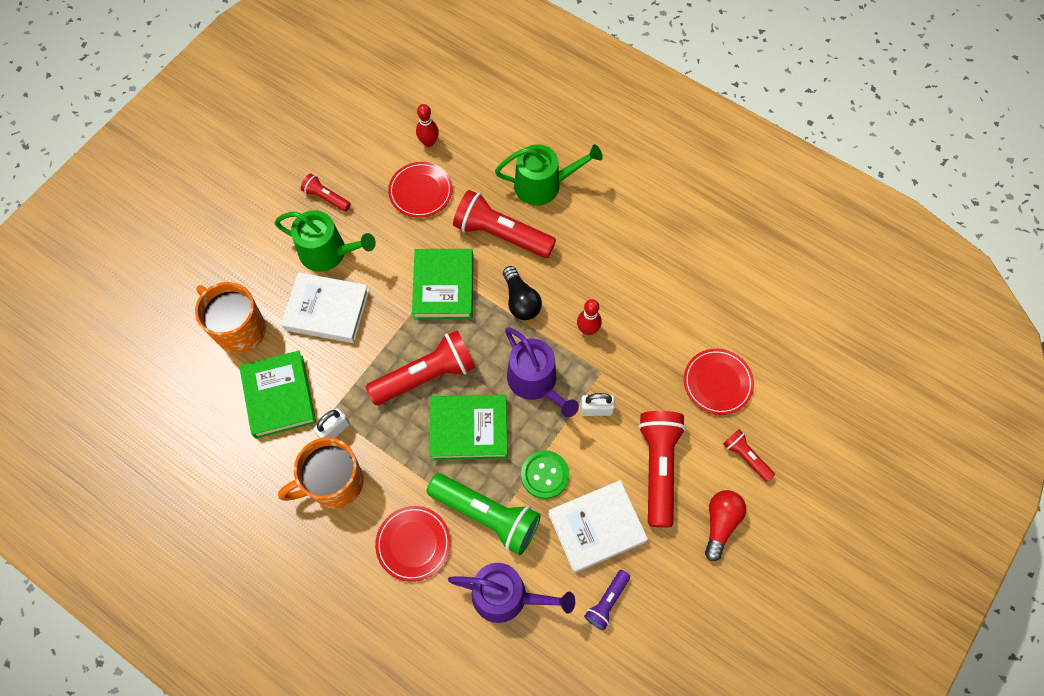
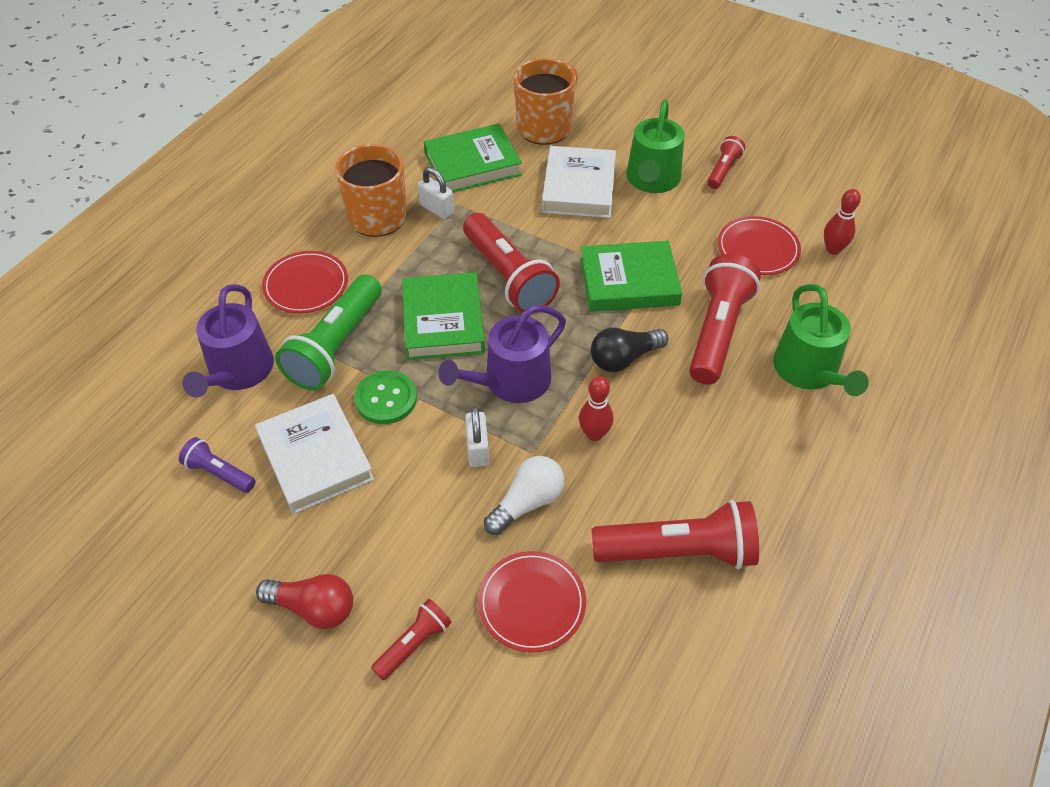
camera: 85 degrees right, 15 degrees down
(642, 379) = (527, 503): none -> white light bulb
(658, 467) = (397, 526): red flashlight -> red flashlight (679, 551)

